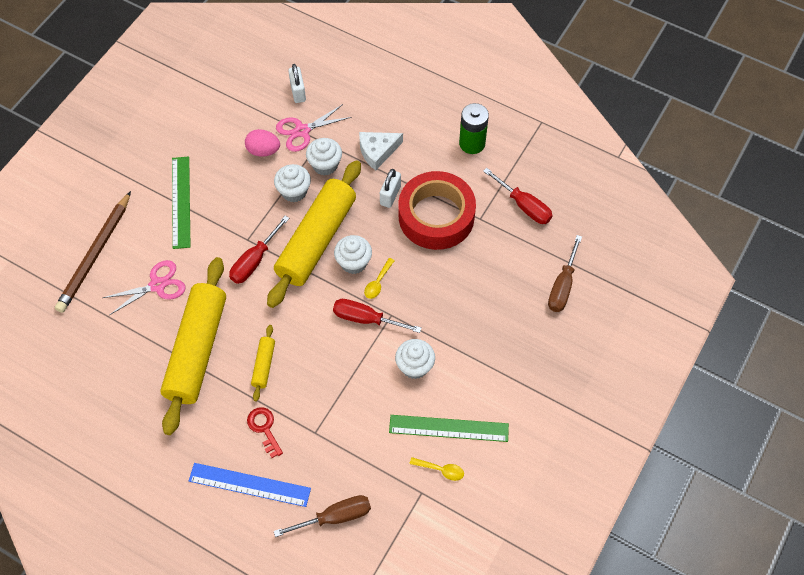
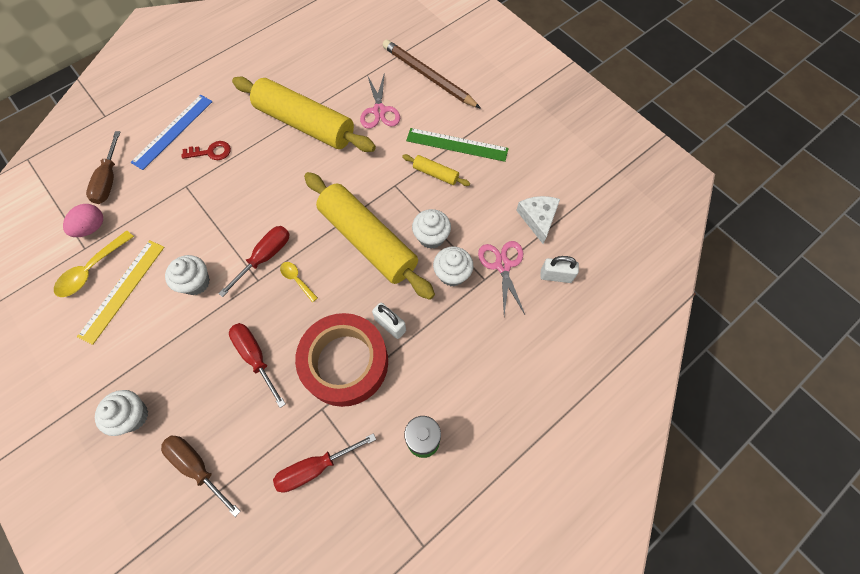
camera: 110 degrees right, 5 degrees up
(255, 260) = (370, 185): red screwdriver -> red screwdriver (256, 358)
(263, 151) = (490, 224): pink egg -> pink egg (92, 227)
(264, 365) = (265, 166): yellow rolling pin -> yellow rolling pin (435, 174)
(353, 262) = (328, 265): white cupcake -> white cupcake (133, 416)
(377, 151) = (450, 331): white cheese -> white cheese (538, 218)
(441, 470) = (92, 270): yellow spoon -> yellow spoon, size x1.69
(448, 428) = (122, 290): green ruler -> yellow ruler

